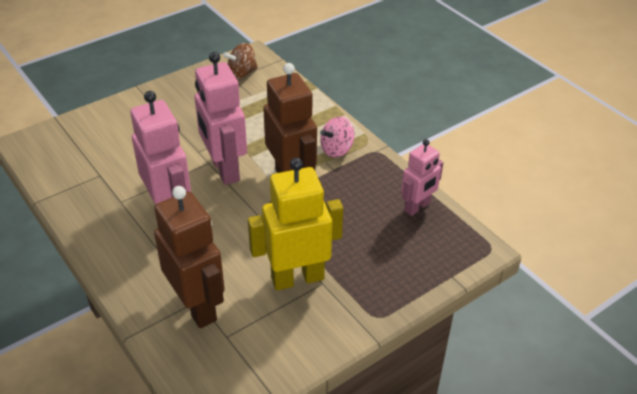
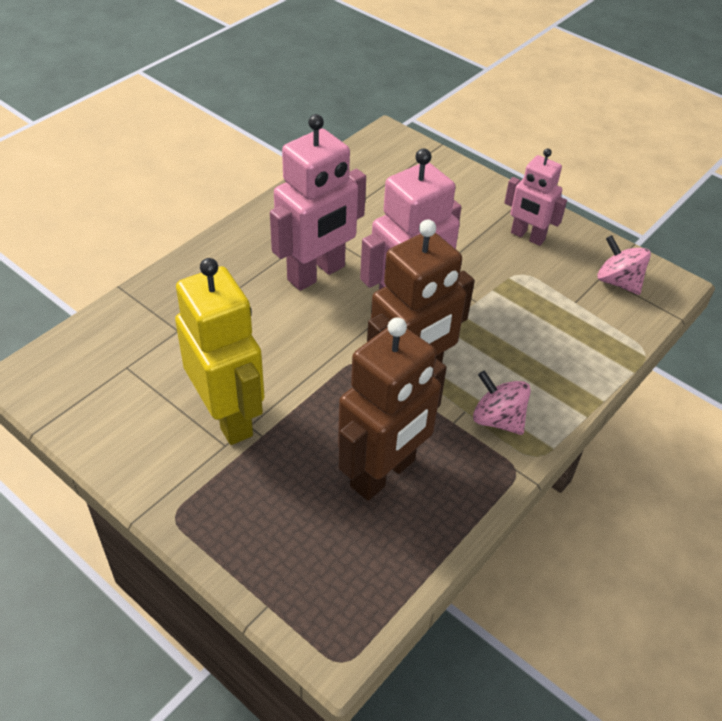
camera: 75 degrees right, 5 degrees up
(197, 307) = (167, 332): brown robot -> brown robot (383, 473)
(242, 73) = (618, 282): brown spinning top -> pink spinning top
(417, 207) = (405, 542): pink robot -> pink robot (527, 236)

